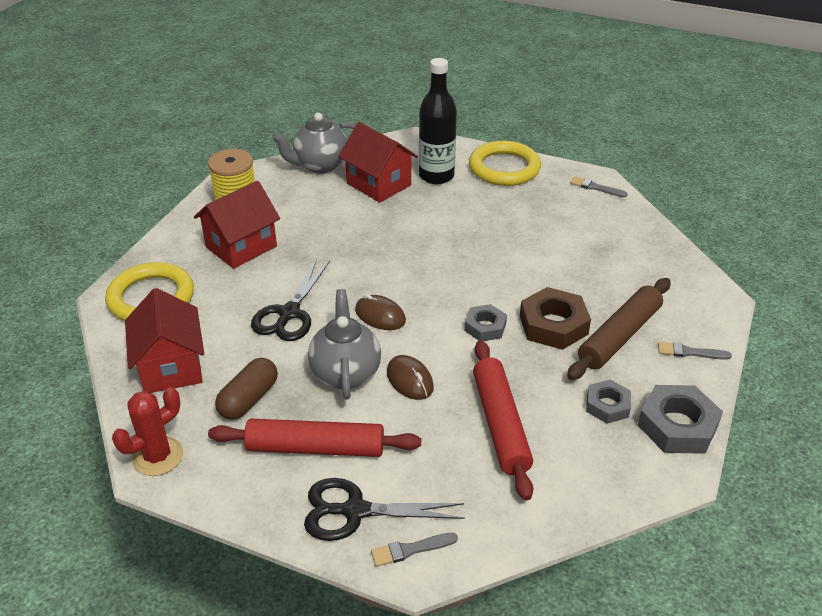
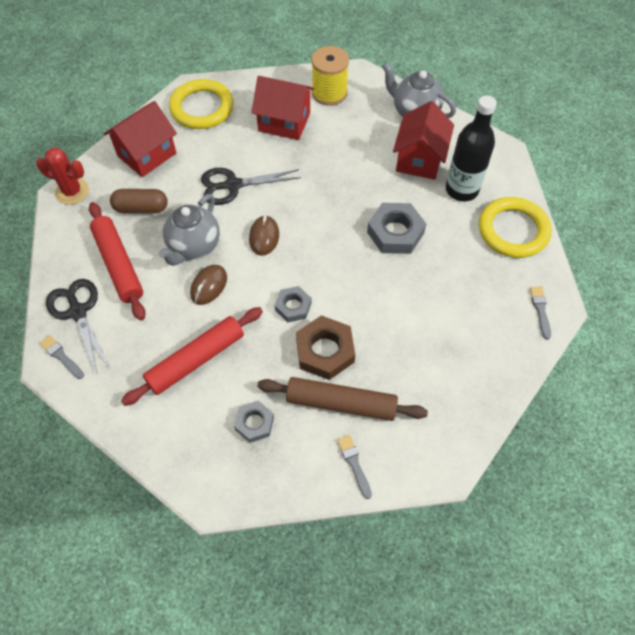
camera: 60 degrees right, 20 degrees up
(345, 373) = (194, 246): grey teapot -> grey teapot turned 150 degrees clockwise
(677, 426) = (259, 481): grey nut -> grey nut (395, 232)

